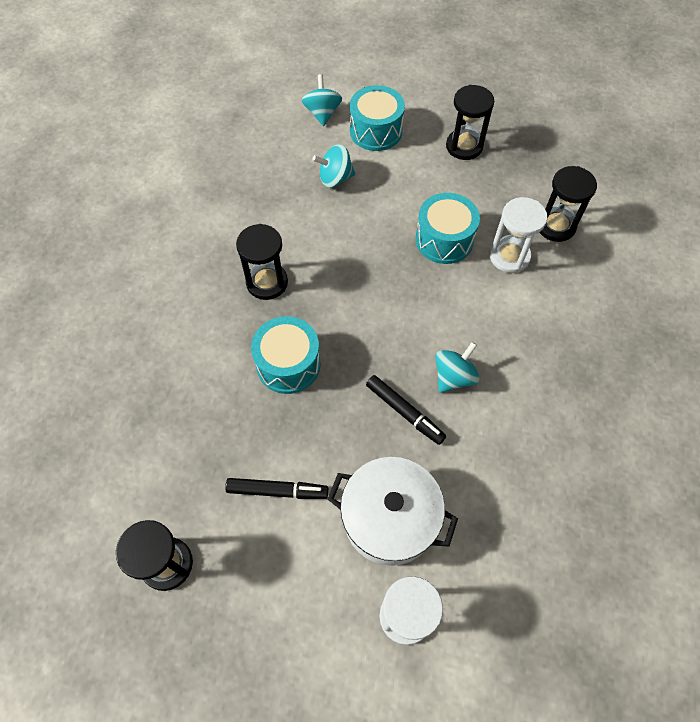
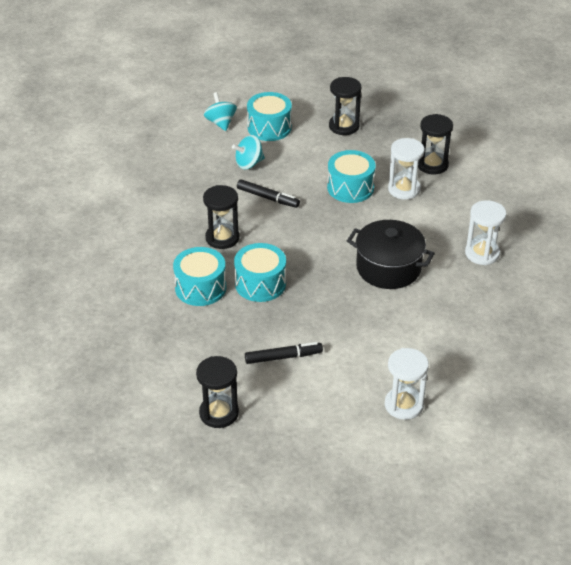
camera: 15 degrees left, 20 degrees down
(215, 353) = (200, 288): none -> turquoise drum
(389, 518) = (372, 356): white pot -> none
(404, 412) = (360, 295): black marker -> black marker (268, 198)
(453, 377) = (388, 268): turquoise spinning top -> black pot
(581, 381) = (482, 253): none -> white hourglass

